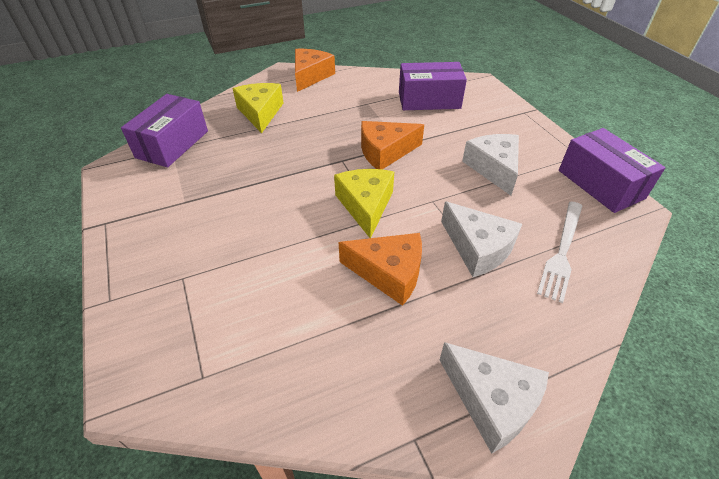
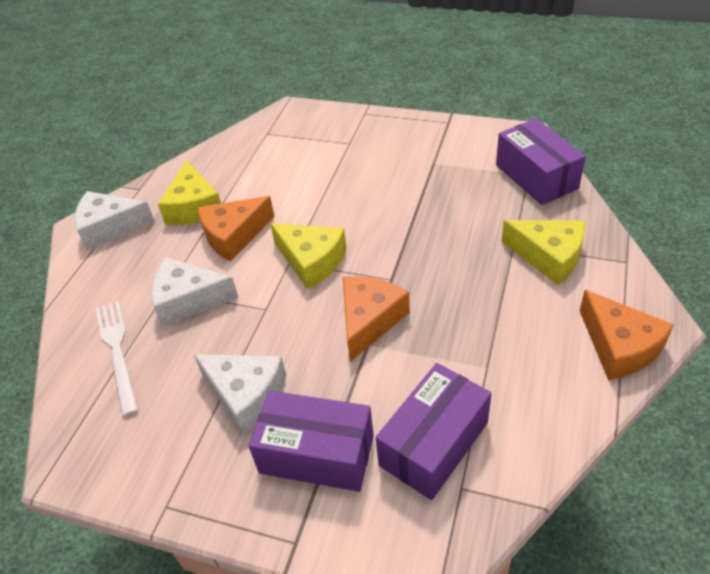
camera: 135 degrees right, 0 degrees up
(386, 341) = (194, 207): none -> yellow cheese
(600, 184) = (117, 473): purple box -> purple box (317, 454)

